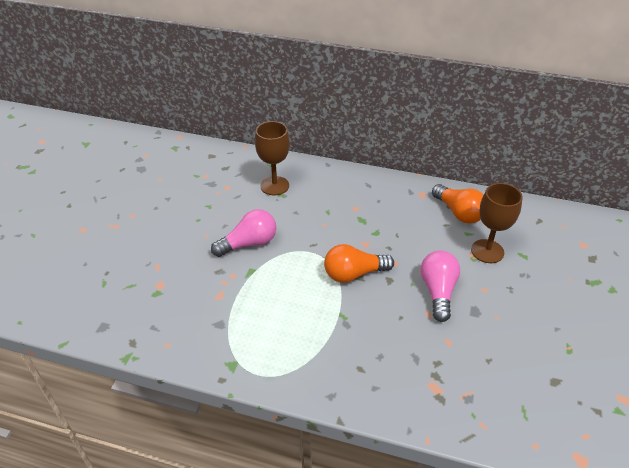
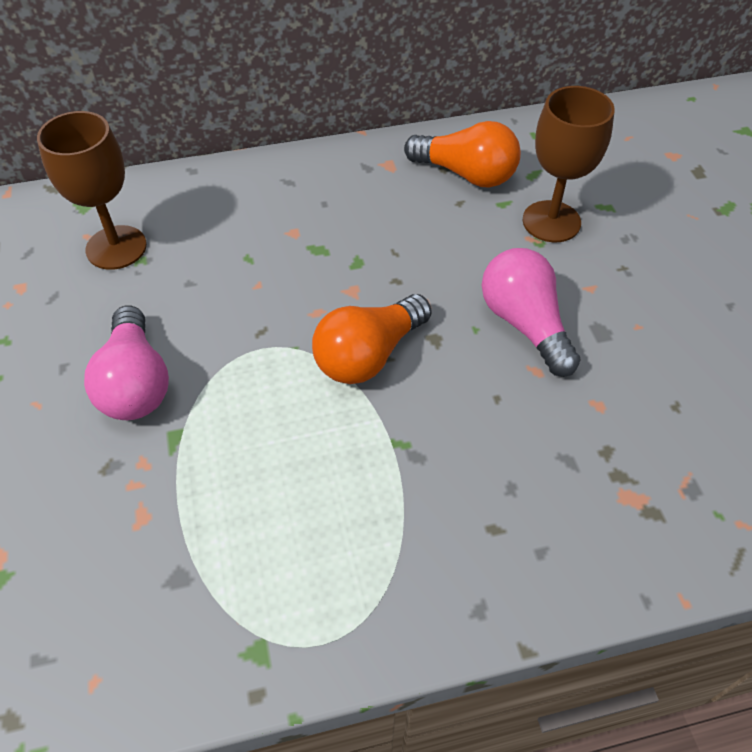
camera: 30 degrees left, 10 degrees up
(249, 243) = (136, 383): pink light bulb -> pink light bulb turned 135 degrees clockwise

